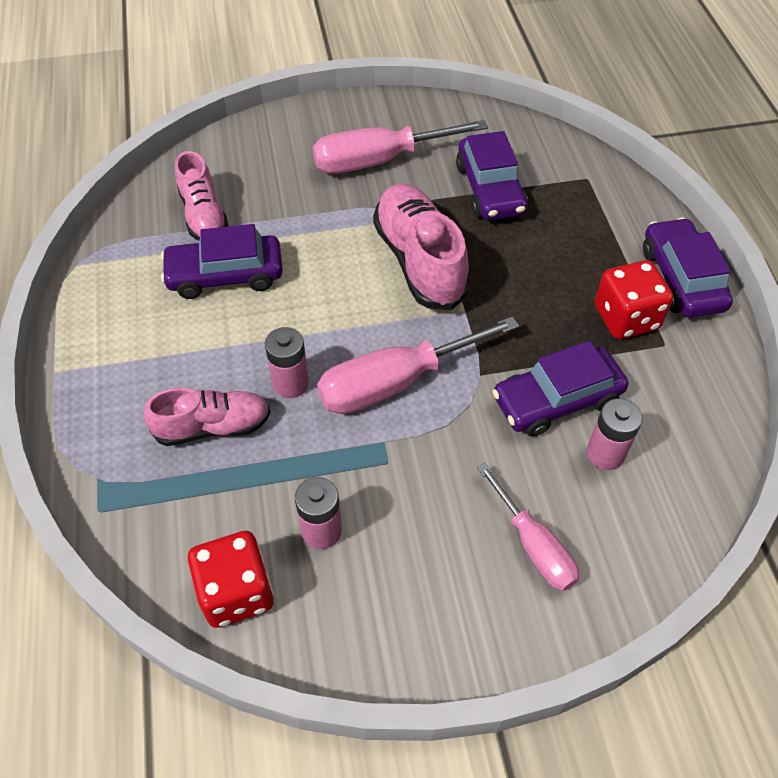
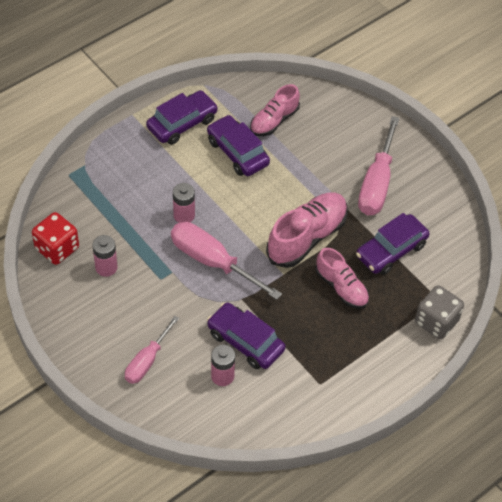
camera: 60 degrees right, 0 degrees up
(213, 427) = (138, 195): pink shoe -> pink shoe (341, 287)
(379, 160) = (377, 183): pink screwdriver -> pink screwdriver turned 120 degrees counterclockwise
(619, 193) = (436, 321): none -> grey dice
(626, 318) = (328, 357): red dice -> none
(681, 279) = (380, 378): purple car -> purple car (182, 123)

